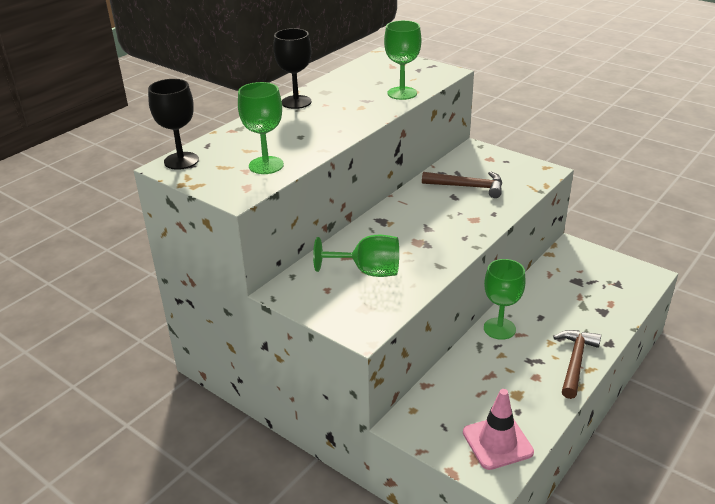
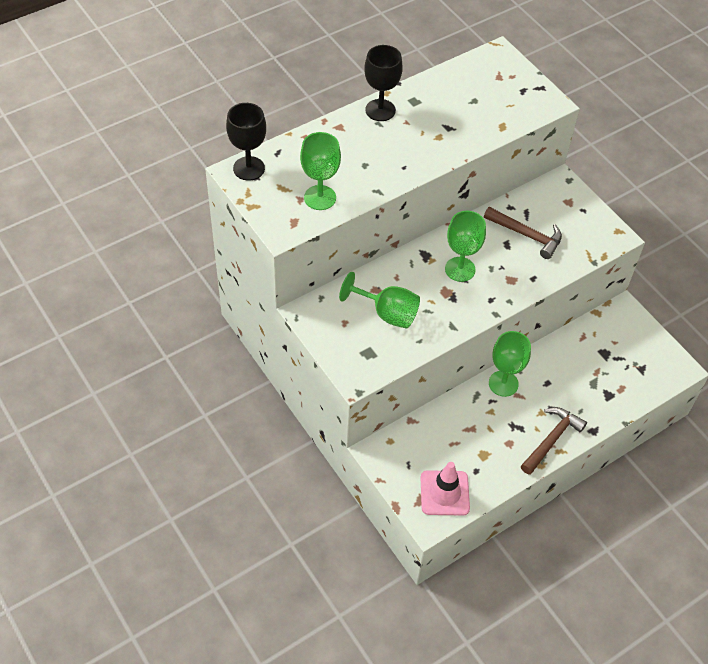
camera: 15 degrees right, 20 degrees up
(402, 93) = (488, 126): green goblet -> green goblet (460, 269)

